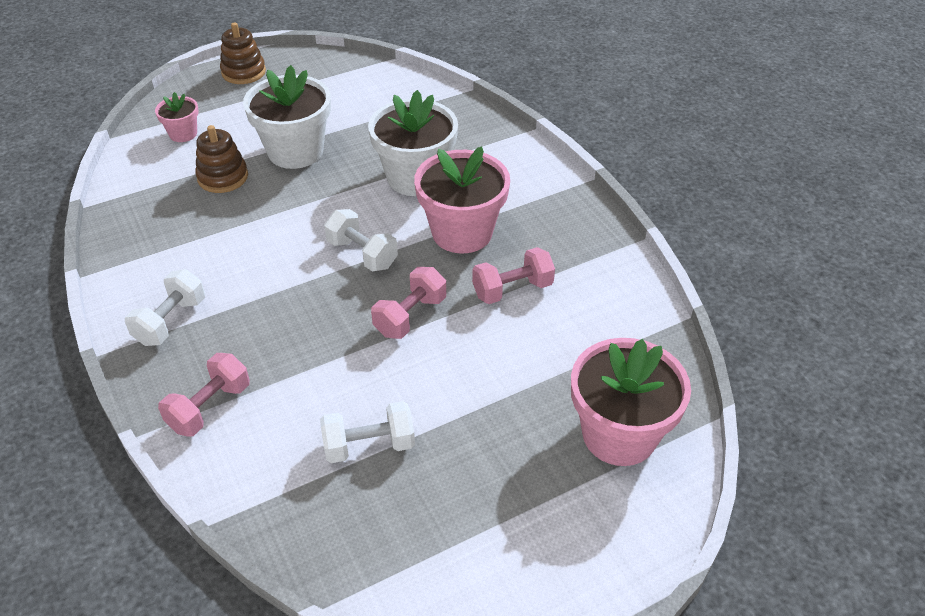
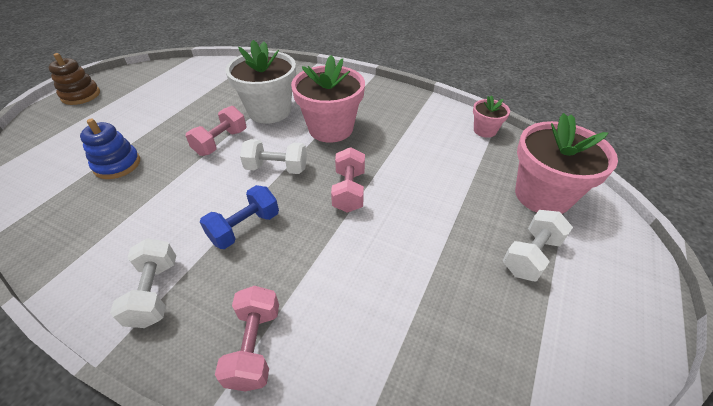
camera: 35 degrees left, 0 degrees up
(183, 134) = (55, 149): pink flower pot -> pink flower pot (485, 130)
(223, 177) = (117, 164): brown stacking toy -> blue stacking toy
(282, 302) = (245, 227): none -> blue dumbbell
(295, 151) = (166, 127): white flower pot -> none
(369, 445) = (412, 294): white dumbbell -> white dumbbell (531, 255)
(512, 289) = (394, 146): pink dumbbell -> pink dumbbell (221, 142)

